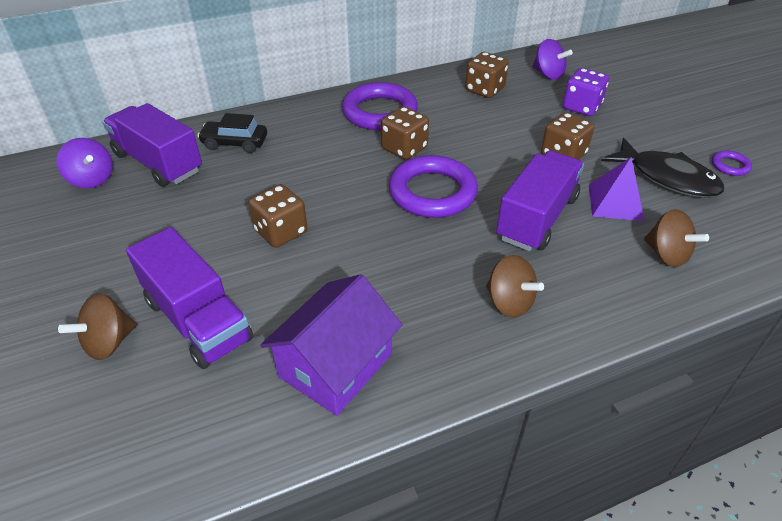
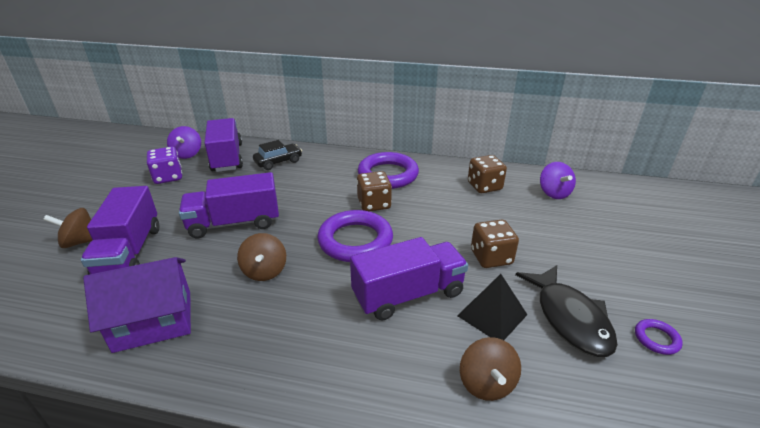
camera: 35 degrees right, 10 degrees down
(235, 143) = (278, 162): black car -> black car turned 105 degrees clockwise
(281, 232) = (234, 223): brown dice -> purple truck
(509, 302) = (307, 345): brown spinning top -> brown spinning top (264, 271)
(581, 107) = (554, 227): purple dice -> purple dice (168, 177)
(615, 202) = (492, 315): purple pyramid -> black pyramid

